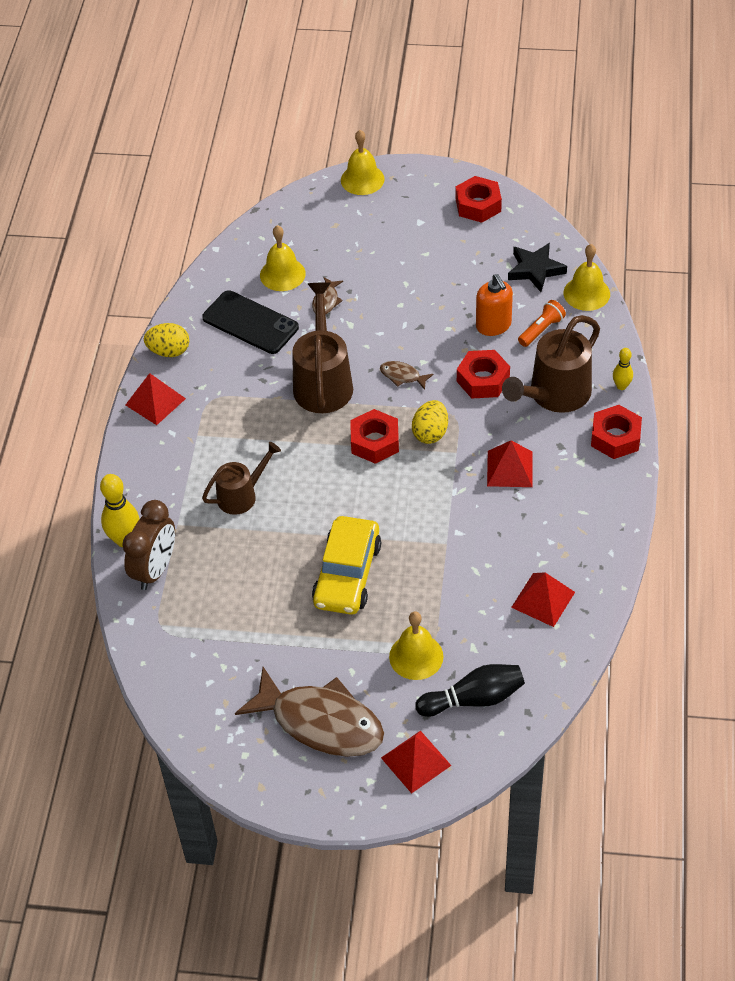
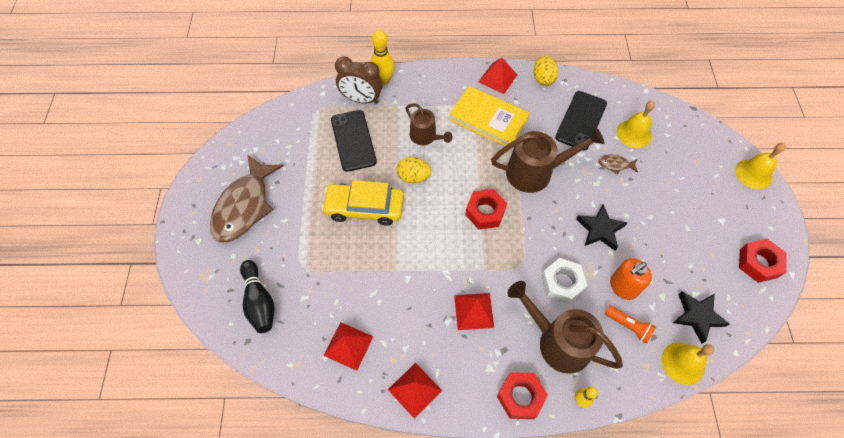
camera: 80 degrees right, 10 degrees up
(226, 421) = (488, 119): none -> yellow book
(230, 583) = (353, 140): none -> black phone
(402, 376) = (553, 224): brown fish -> none
(416, 332) = (600, 229): none -> black star
(416, 656) = (296, 259): yellow bell -> none
(416, 761) = (210, 268): red pyramid -> red pyramid (414, 390)
(430, 433) = (500, 249): yellow egg -> yellow egg (413, 177)
(483, 380) = (562, 283): red nut -> white nut

